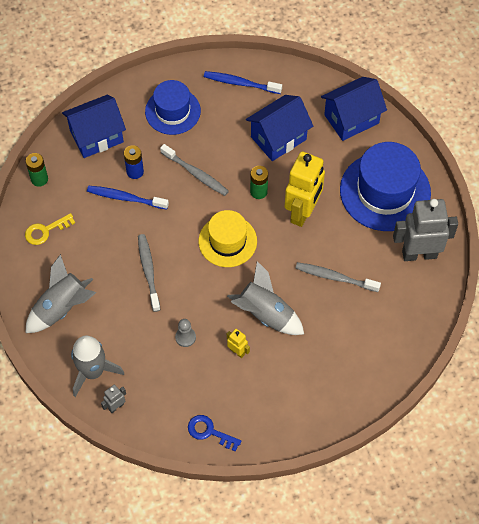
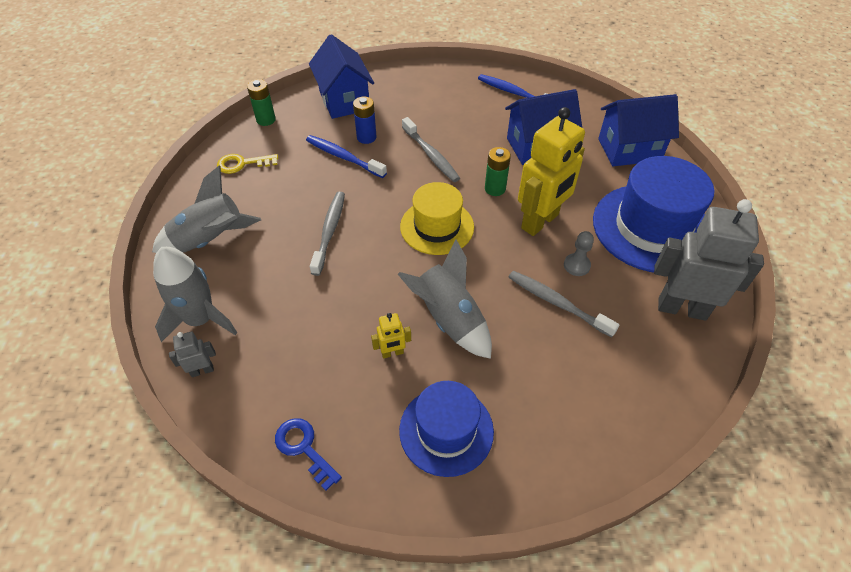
camera: 20 degrees right, 10 degrees down
(96, 136) = (344, 100): blue house -> blue house turned 75 degrees clockwise
(172, 111) = (432, 99): blue hat -> blue hat (446, 430)
(185, 337) = (335, 315): grey pawn -> grey pawn (576, 265)
(237, 351) = (392, 353): yellow robot -> yellow robot turned 105 degrees clockwise

